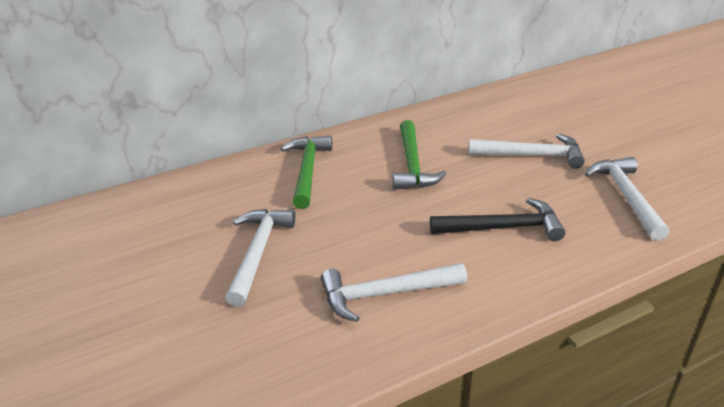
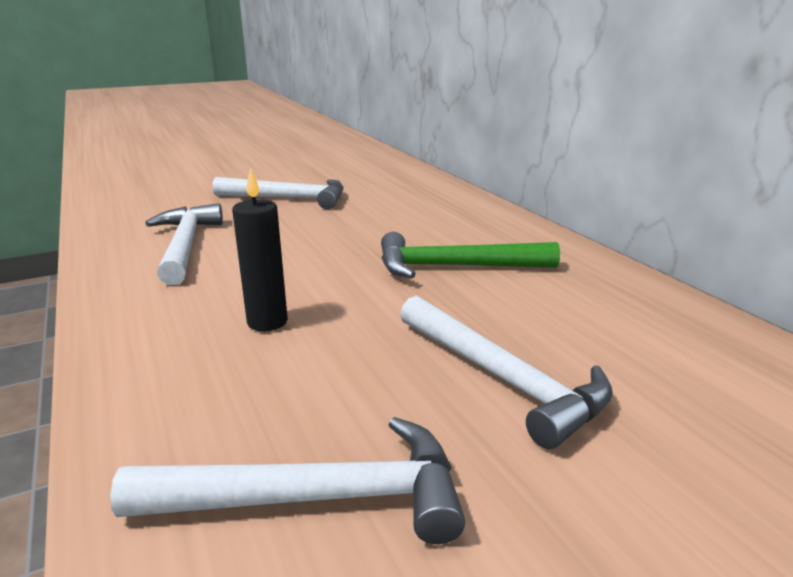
camera: 90 degrees right, 10 degrees down
(307, 170) = (437, 212): green hammer -> none
(503, 228) = (267, 322): black hammer -> black candle
(532, 155) = (502, 379): white hammer -> white hammer turned 45 degrees counterclockwise

